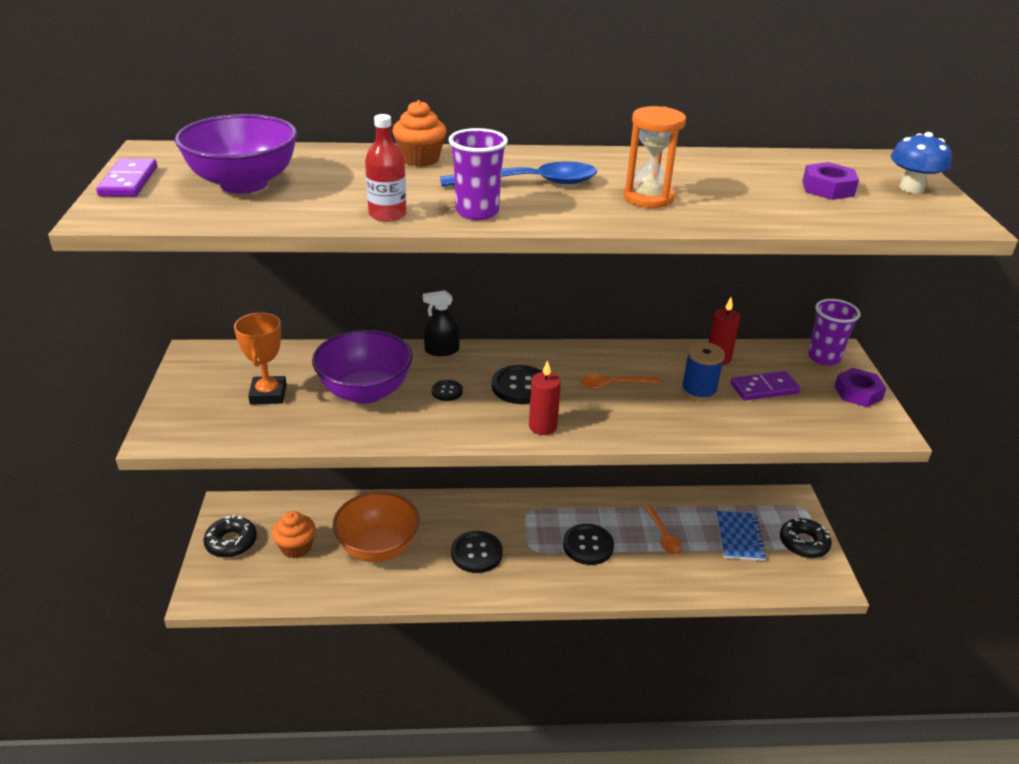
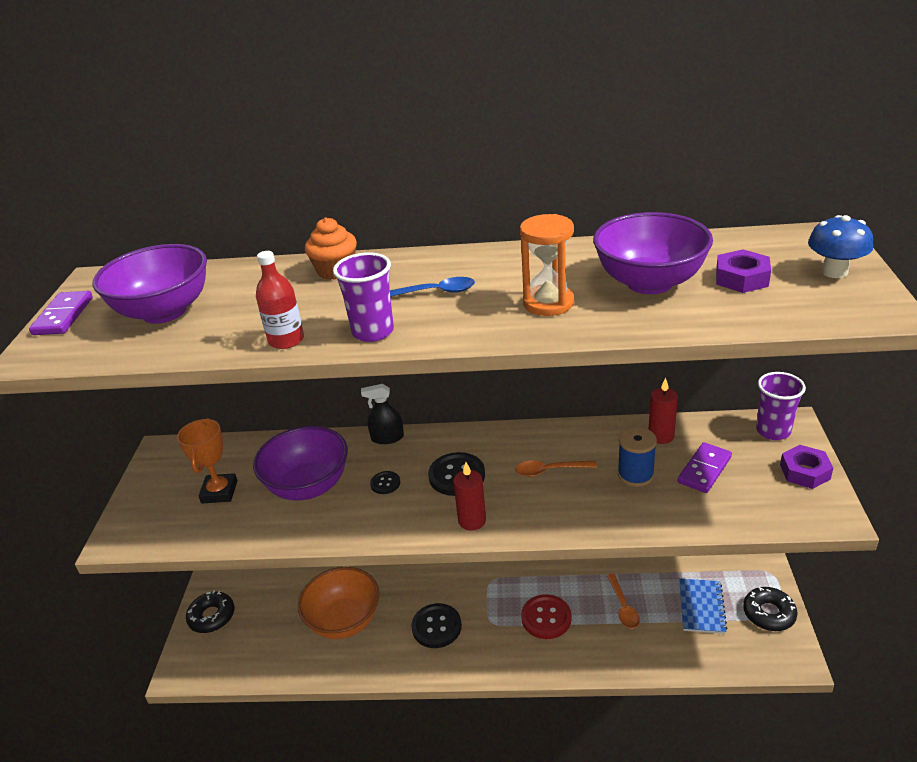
camera: 10 degrees right, 0 degrees up
(296, 547) = (269, 621): orange cupcake -> none
(530, 183) = (434, 292): blue spoon -> blue spoon, size x0.62
(588, 546) = (546, 618): black button -> red button
(741, 187) = (649, 283): none -> purple bowl
(764, 388) = (704, 470): purple domino -> purple domino turned 45 degrees counterclockwise

